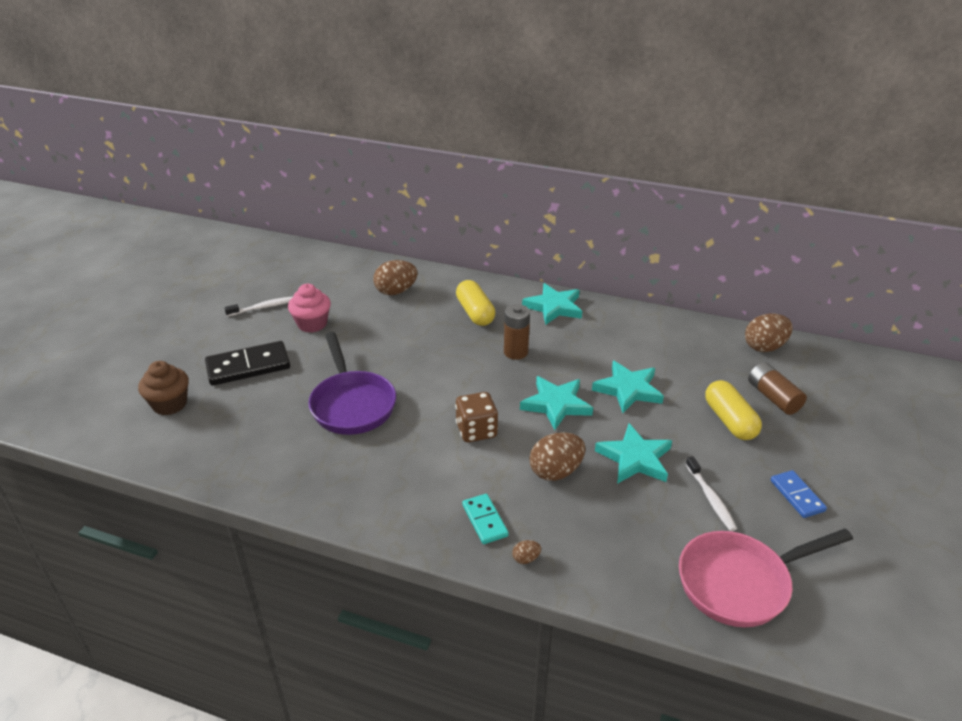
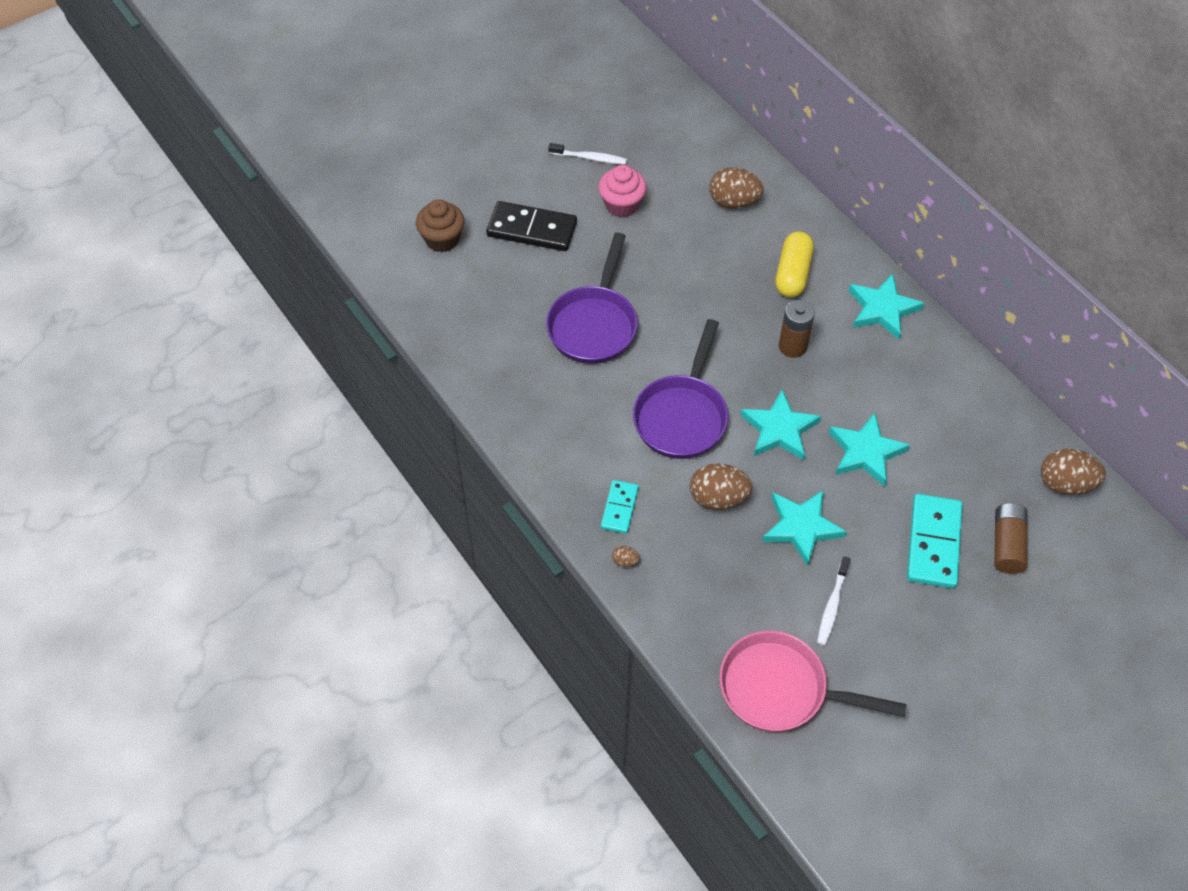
camera: 35 degrees right, 20 degrees up
(476, 431) = (682, 416): brown dice -> purple pan
(729, 420) = (933, 543): yellow capsule -> turquoise domino
(797, 496) = (915, 651): blue domino -> none

